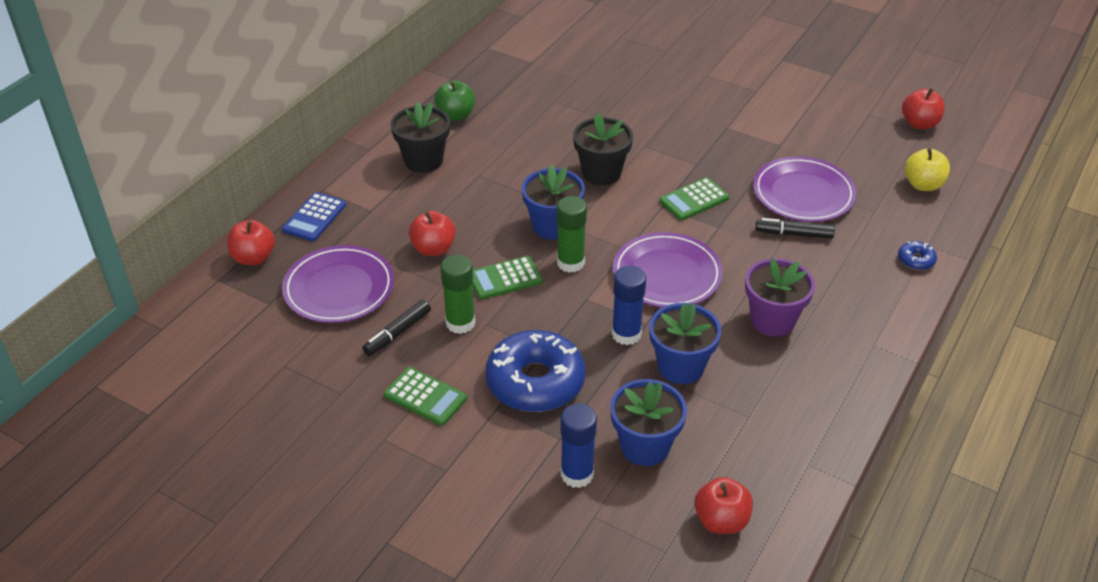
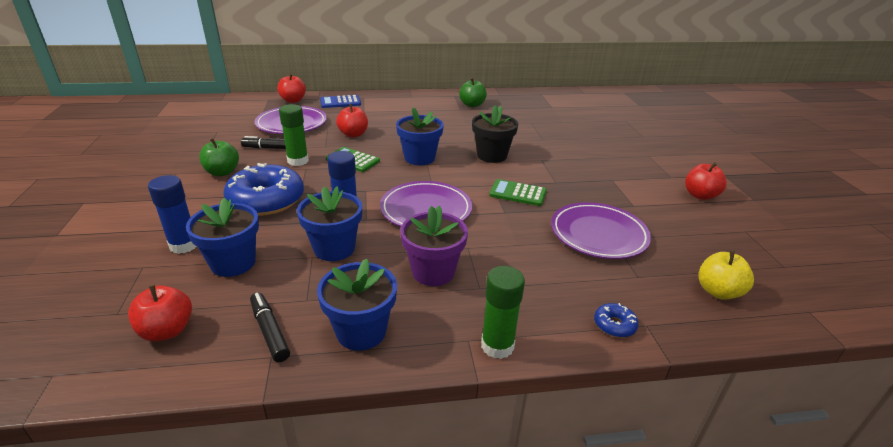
camera: 50 degrees right, 10 degrees down
(423, 160) = (422, 110): black flower pot -> none
(425, 397) = (222, 172): green calculator -> green apple
(570, 263) = (393, 174): green glue stick -> green glue stick (497, 346)
(793, 234) = (546, 246): black marker -> black marker (269, 331)
(817, 399) = (361, 331): none -> blue flower pot
(919, 124) = (789, 260): red apple -> red apple (700, 195)

